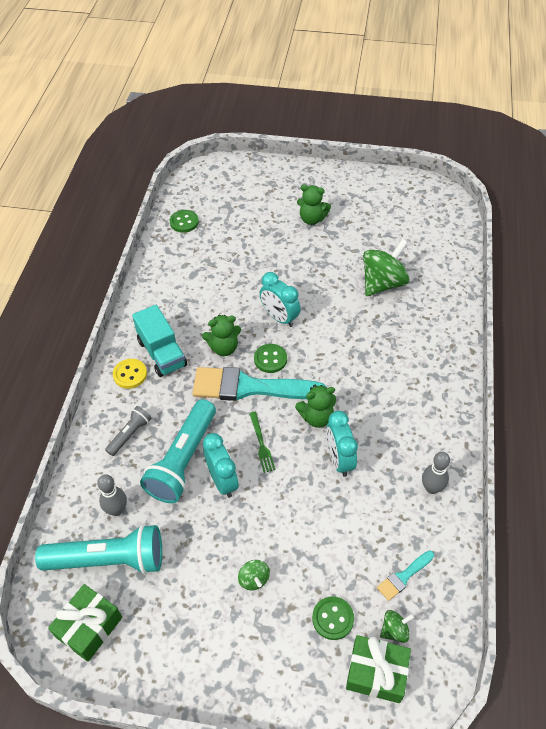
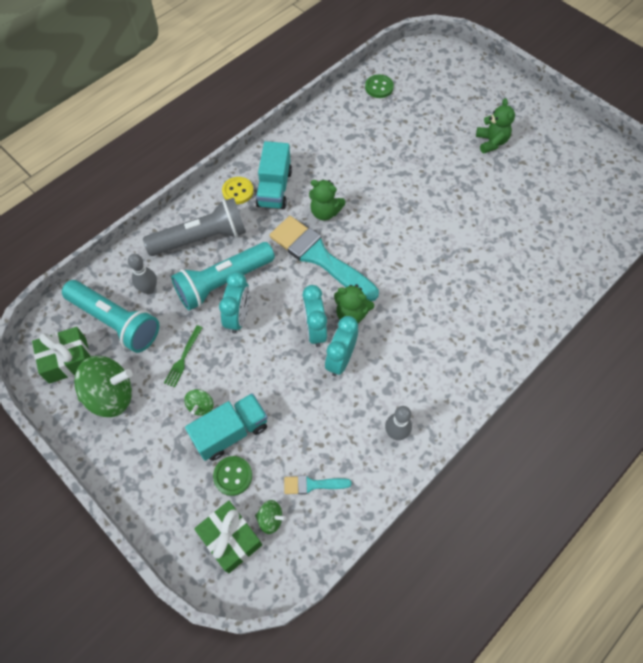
camera: 35 degrees right, 10 degrees up
(130, 434) = (201, 238): grey flashlight -> grey flashlight, size x2.00
(261, 444) = (290, 307): green fork -> green fork (183, 358)
(270, 359) = (354, 244): green button -> none
(279, 317) = (390, 213): turquoise clock -> turquoise clock (315, 330)
(299, 583) = (231, 432): none -> turquoise truck
(312, 219) = (491, 142): green teddy bear -> green teddy bear turned 150 degrees counterclockwise
(383, 283) = (506, 235): green spinning top -> green spinning top (111, 395)

